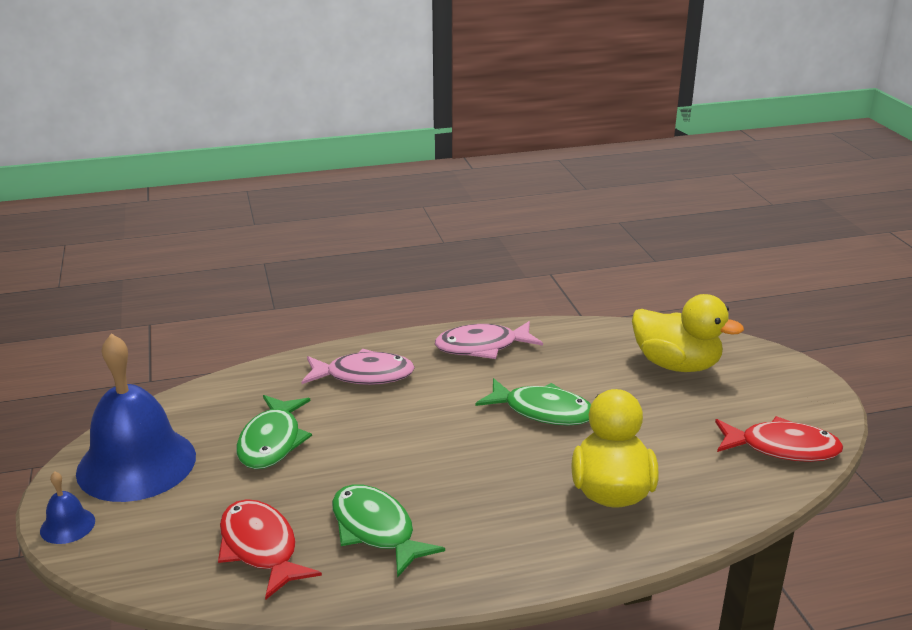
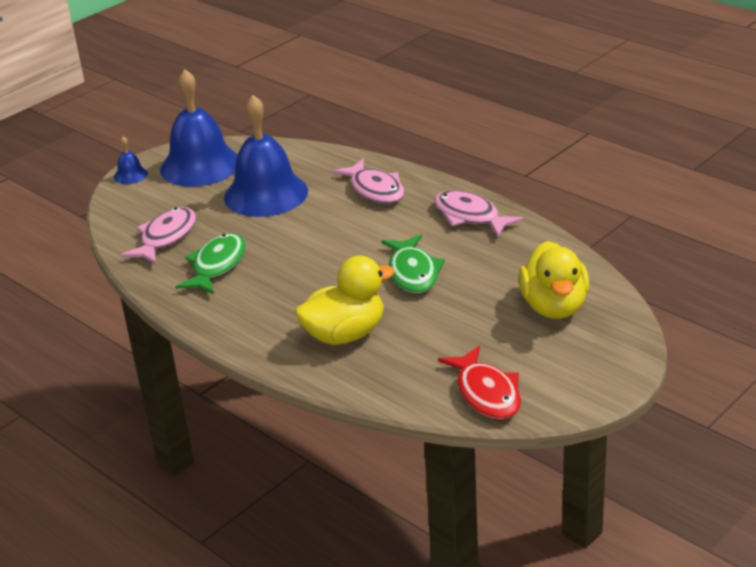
camera: 60 degrees right, 5 degrees up
(260, 548) = (165, 237): red fish -> pink fish
(272, 441) = (266, 194): green fish -> blue bell

